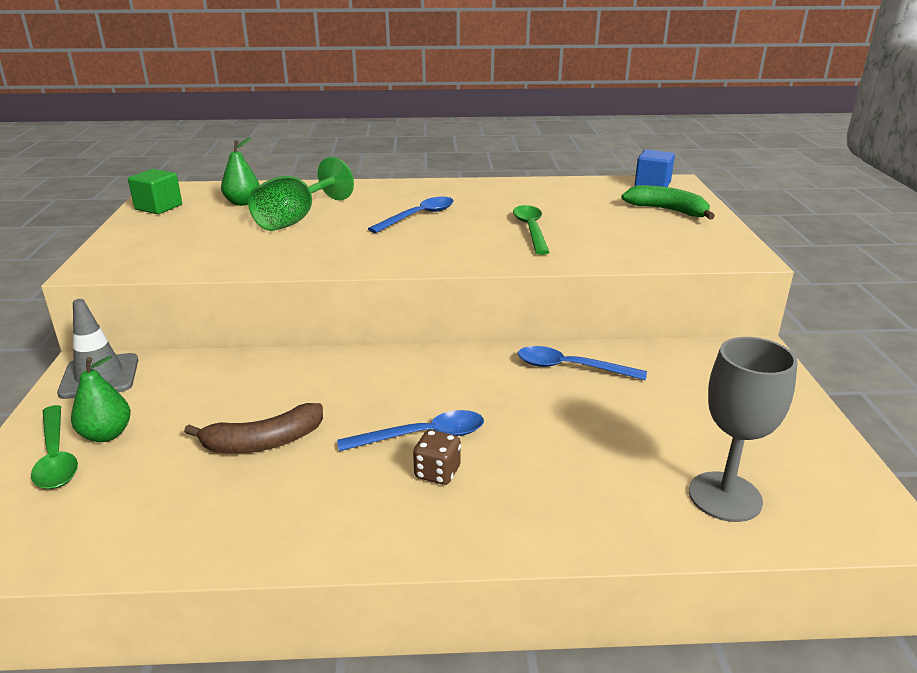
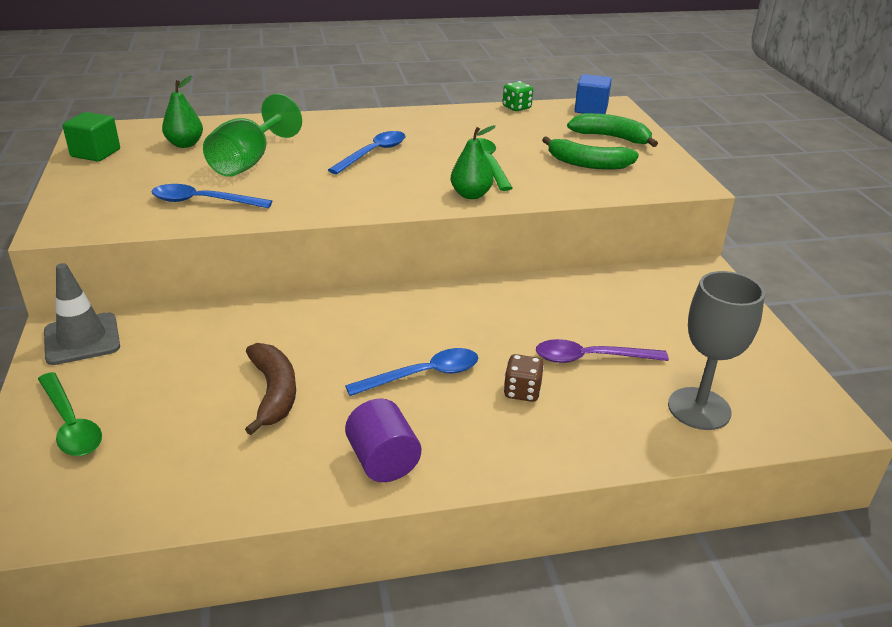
camera: 10 degrees left, 5 degrees up
(106, 434) = (113, 398): green pear -> green pear (471, 195)
(263, 442) = (273, 393): brown banana -> brown banana turned 75 degrees counterclockwise
(353, 523) = (383, 461): none -> purple cylinder
(437, 472) = (446, 408): brown dice -> brown dice (522, 391)
(570, 367) = (542, 299): blue spoon -> blue spoon (203, 201)
(575, 181) = (516, 108): none -> green dice
(610, 432) = (590, 358): none -> purple spoon
(636, 233) = (588, 164): none -> green banana

